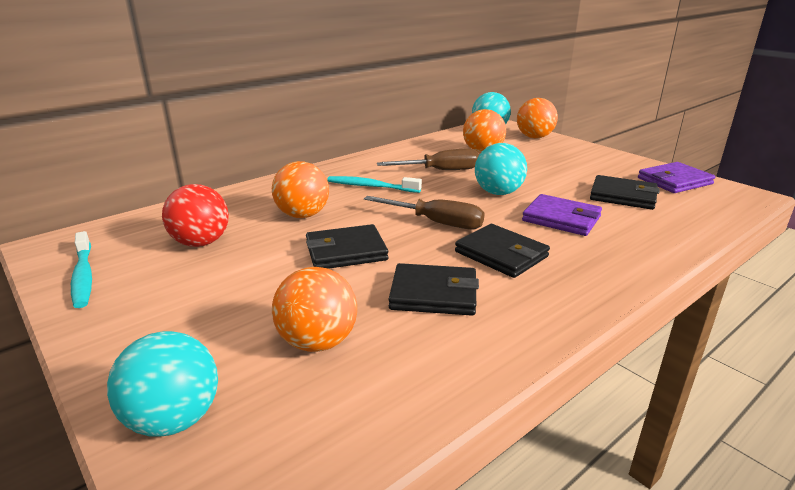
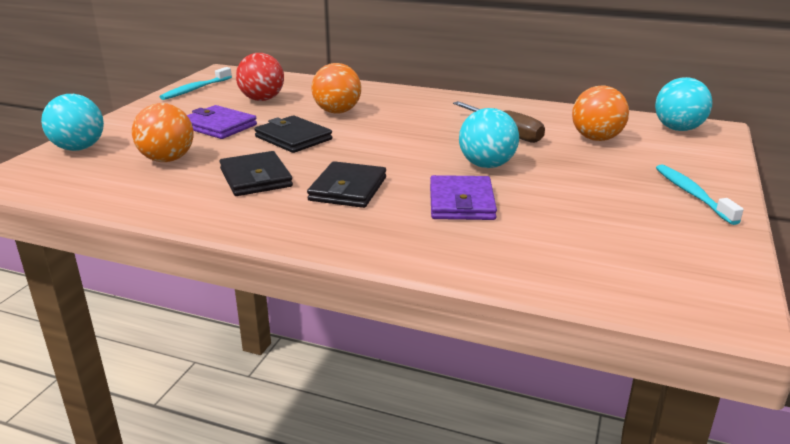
camera: 60 degrees right, 0 degrees up
(371, 186) = (424, 118): turquoise toothbrush -> turquoise toothbrush (692, 194)
(436, 223) = (381, 155): brown screwdriver -> none
(534, 137) = (702, 154): orange ball -> none
(623, 196) = (578, 226): black wallet -> none
(674, 181) = (693, 255): purple wallet -> purple wallet (219, 126)

